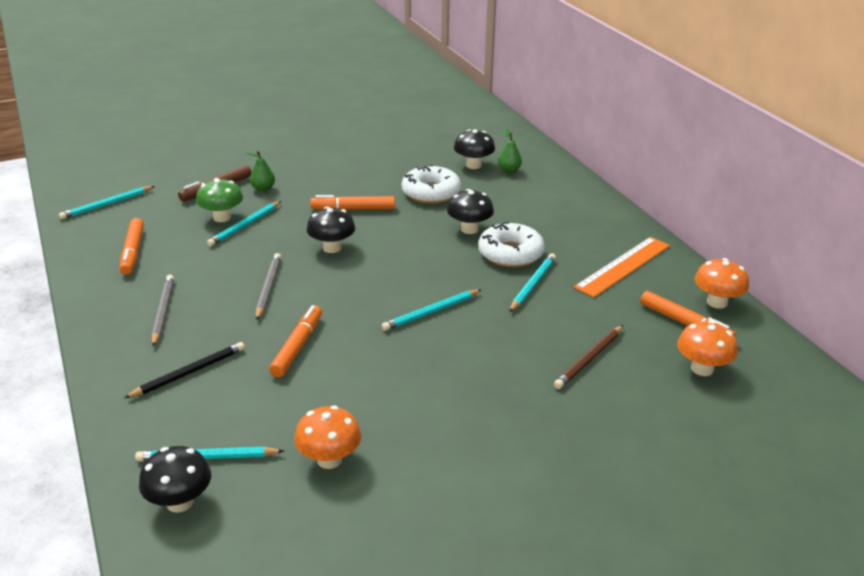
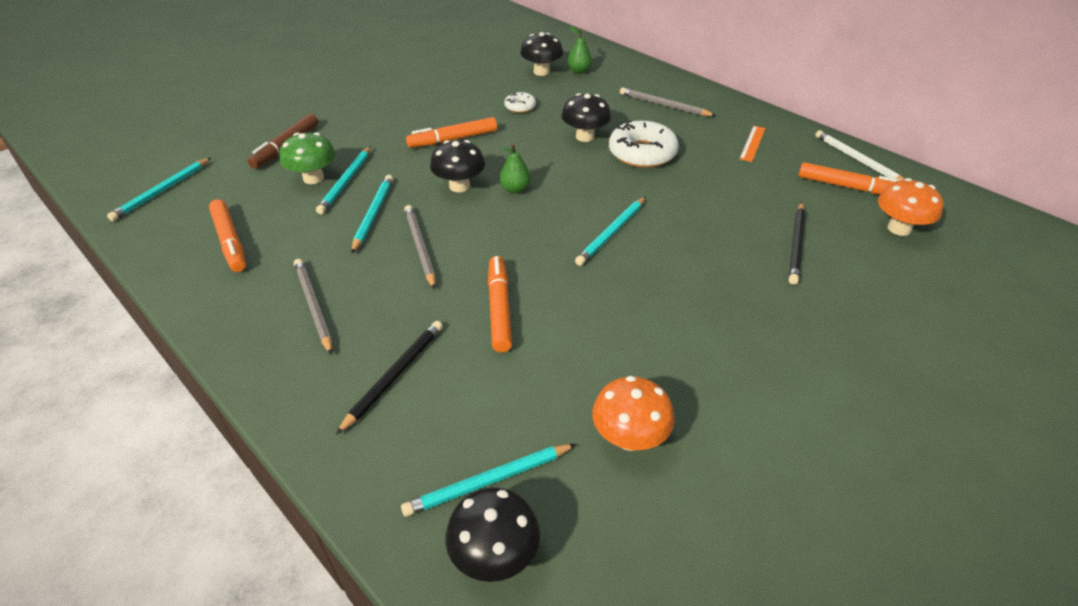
camera: 20 degrees left, 10 degrees up
(263, 189) = (340, 137): green pear -> green pear (515, 189)
(431, 192) = (520, 107): white donut -> white donut, size x0.51
(532, 284) = (686, 180): turquoise pencil -> turquoise pencil (373, 214)
(565, 216) = (664, 105): none -> grey pencil
(589, 359) = (796, 245): brown pencil -> black pencil
(623, 266) = (752, 143): orange ruler -> orange ruler, size x0.52
(717, 302) = (858, 160): orange mushroom -> white pencil

